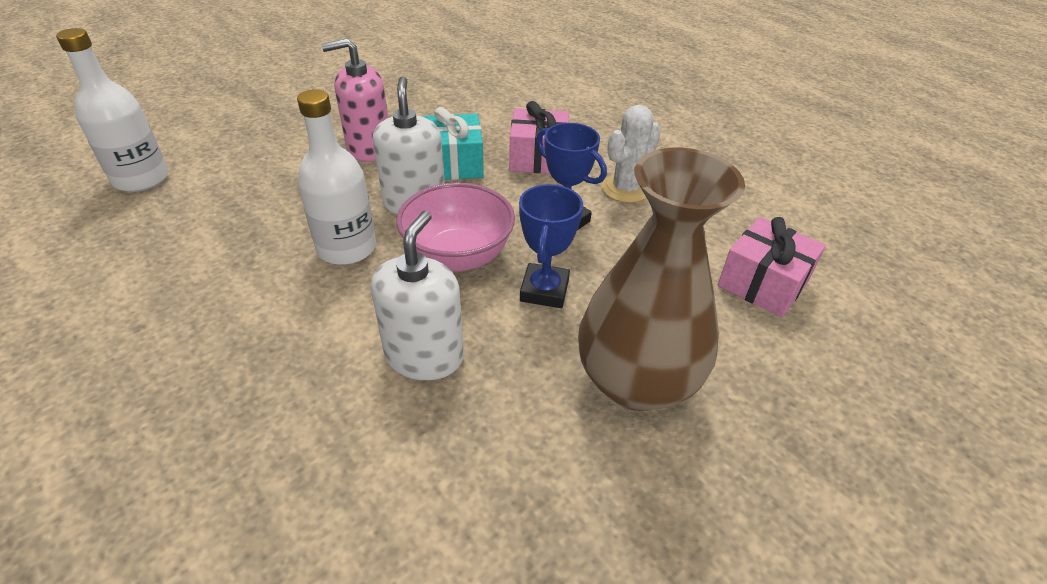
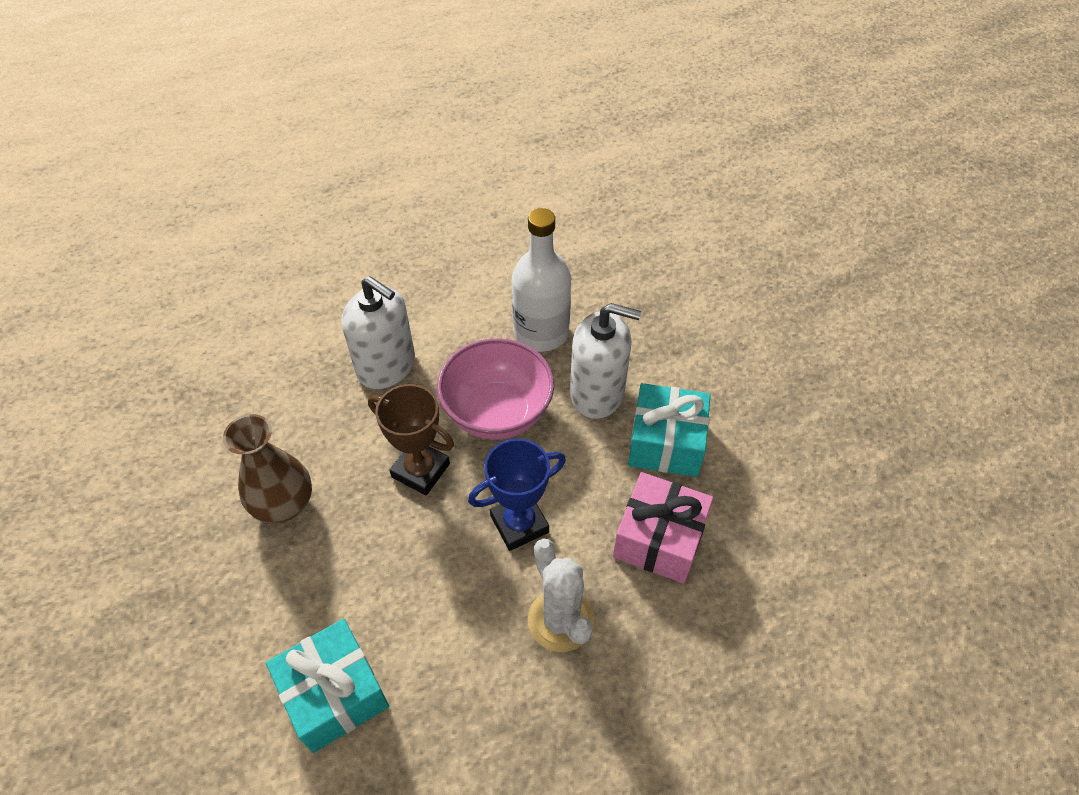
camera: 110 degrees right, 10 degrees up
(141, 179) = (694, 203): white bottle -> none
(369, 148) = (717, 369): pink soap dispenser -> none
(544, 290) = (420, 470): blue trophy -> brown trophy
(636, 381) = (284, 504): brown vase -> brown vase, size x0.59
(763, 283) = (334, 693): pink gift -> turquoise gift

